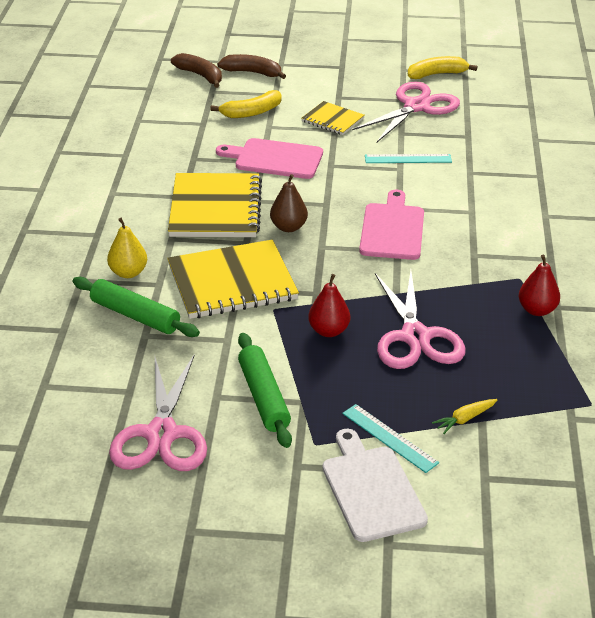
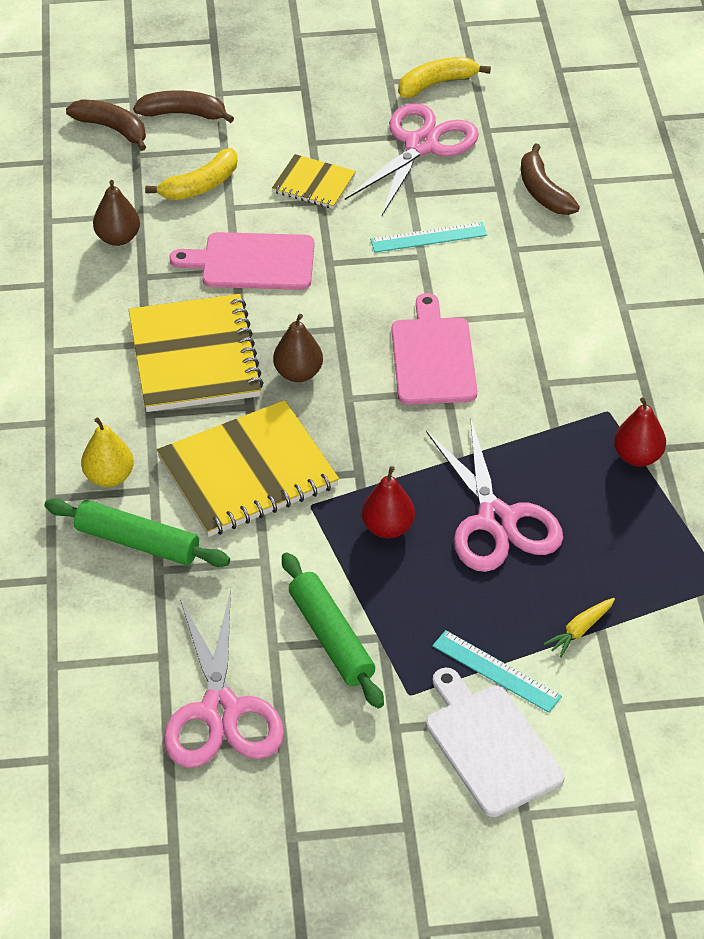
camera: 10 degrees left, 10 degrees up
(183, 135) = (118, 238): none -> brown pear
(500, 142) = (543, 192): none -> brown banana

